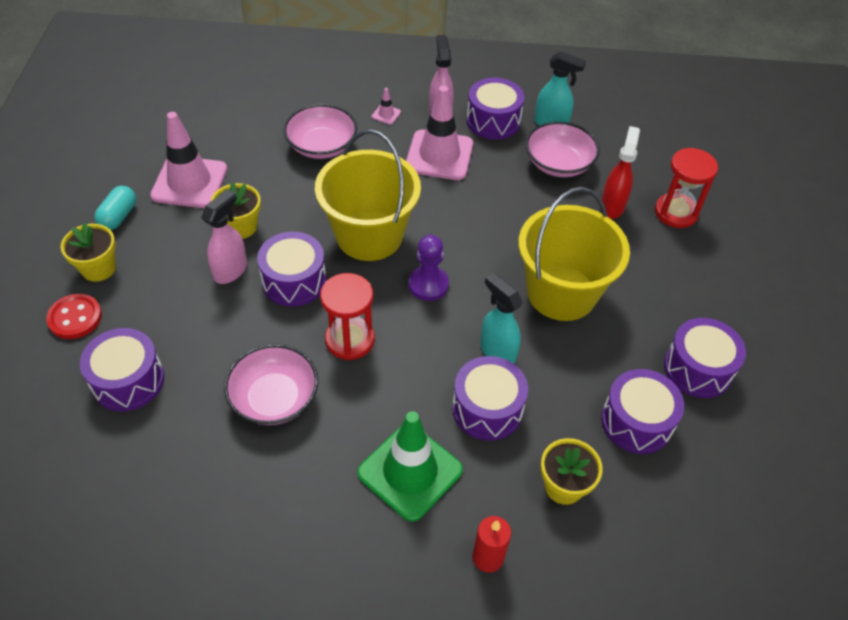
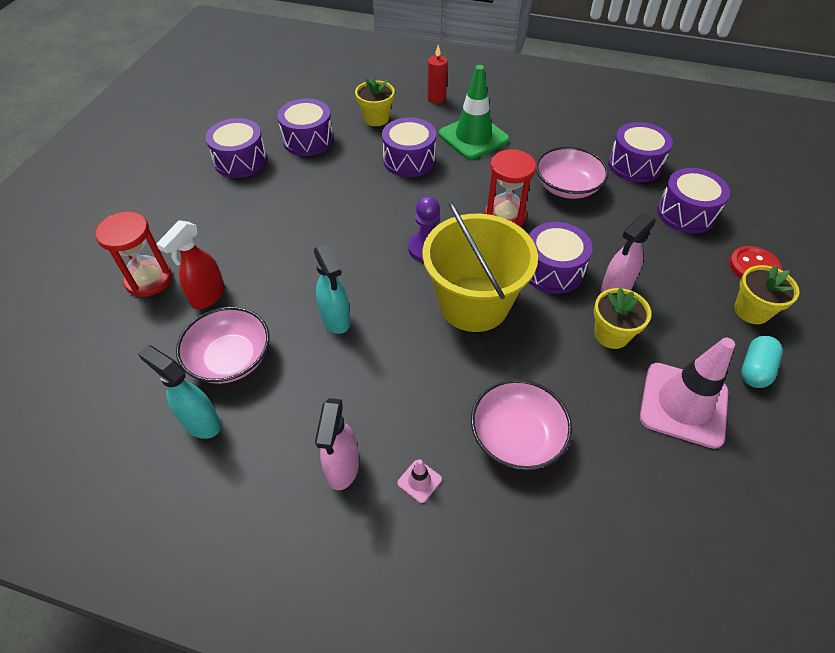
camera: 165 degrees left, 0 degrees up
(439, 155) = (368, 395): pink traffic cone -> none
(493, 121) = (275, 441): purple drum -> purple drum (634, 165)
(497, 351) = (387, 191): turquoise spray bottle -> turquoise spray bottle (336, 320)
(561, 293) = (311, 225): yellow bucket -> none

